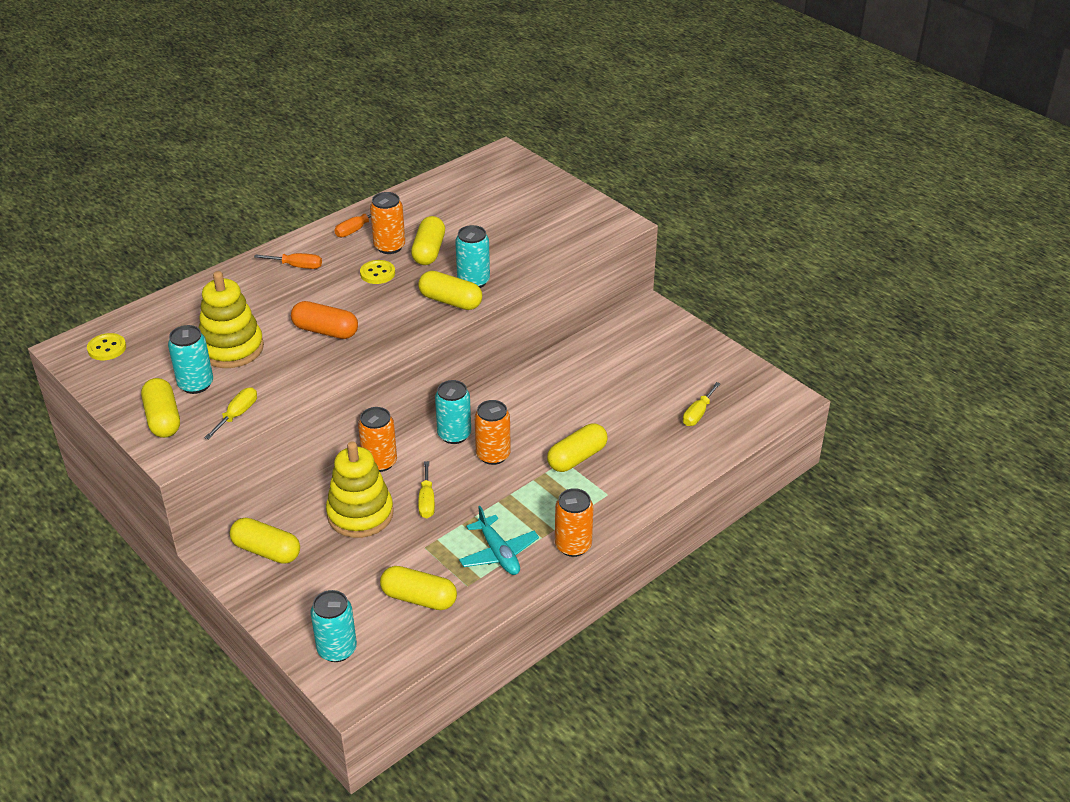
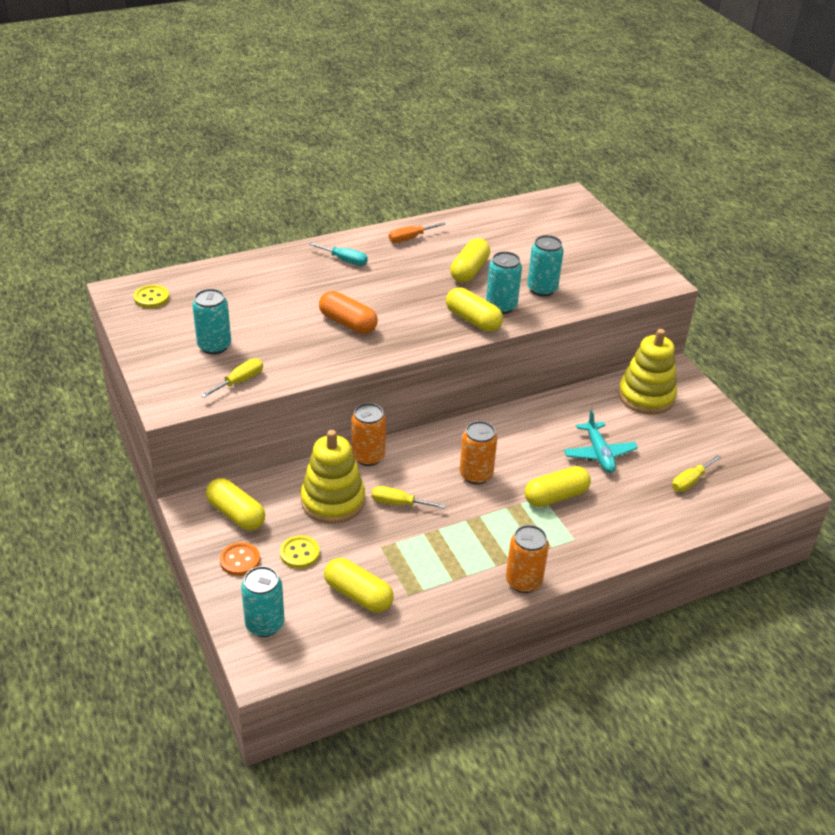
camera: 15 degrees right, 0 degrees up
(163, 419) = (173, 370): yellow capsule -> none
(231, 348) = (258, 321): yellow stacking toy -> yellow stacking toy (646, 396)
(288, 595) = (240, 560): none -> orange button
(297, 266) = (345, 260): orange screwdriver -> turquoise screwdriver
(377, 273) = (414, 281): yellow button -> yellow button (299, 553)
(389, 247) = (434, 259): orange can -> none
(427, 501) = (398, 503): yellow screwdriver -> yellow screwdriver turned 90 degrees clockwise
(454, 435) = (446, 447): turquoise can -> turquoise can (542, 289)
(498, 553) = (448, 570): turquoise plane -> turquoise plane (599, 453)

